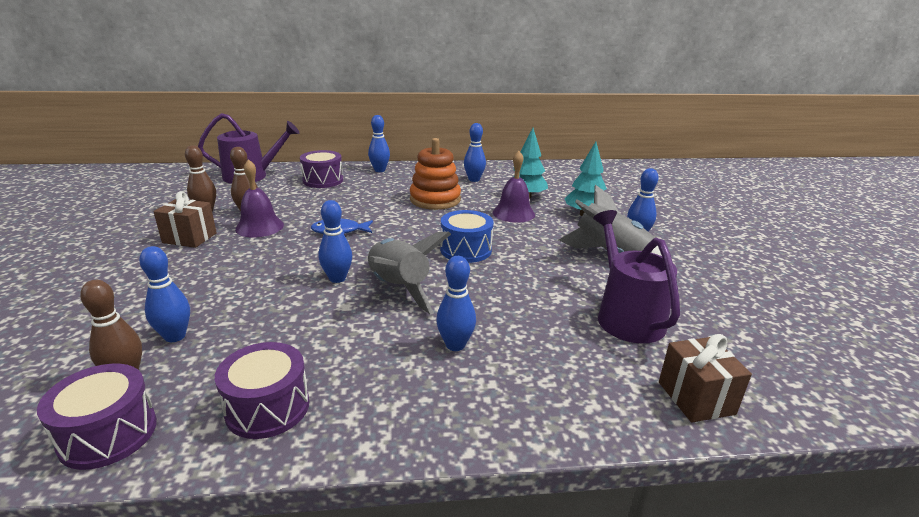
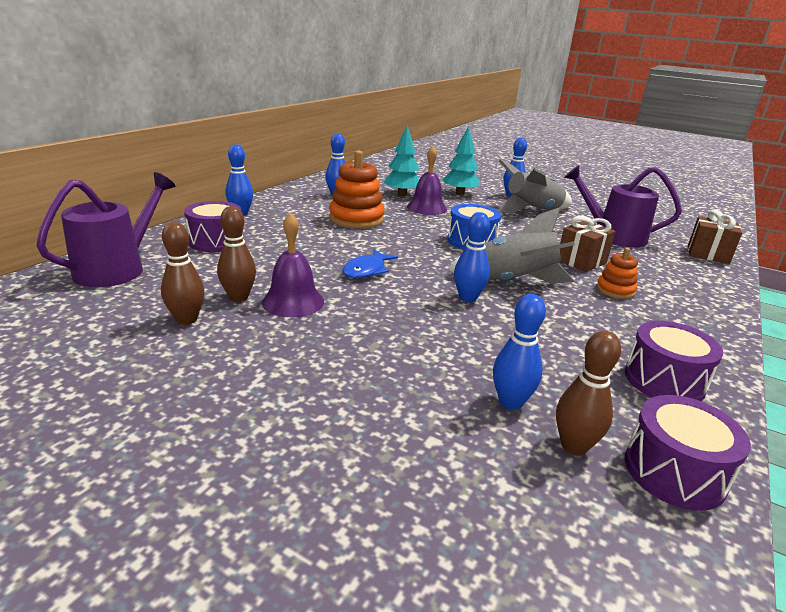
camera: 55 degrees left, 0 degrees up
(189, 238) = (259, 347): brown gift -> brown gift (581, 262)
(455, 345) = (615, 290): blue bowling pin -> orange stacking toy

